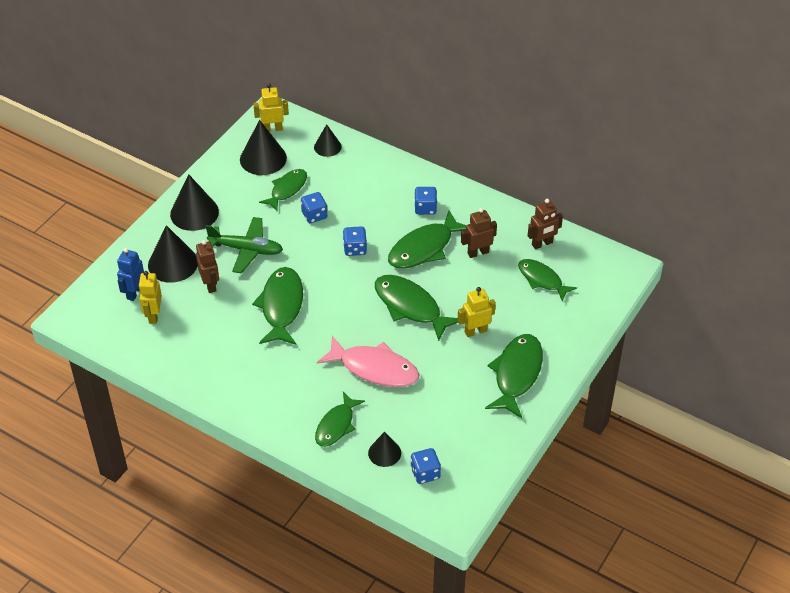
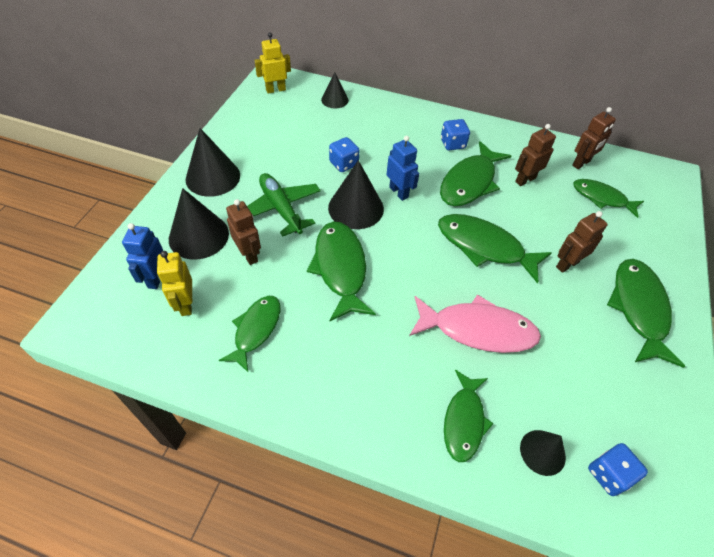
camera: 15 degrees left, 5 degrees up
(246, 250) = (281, 209): green plane -> green plane turned 120 degrees counterclockwise
(263, 158) = (273, 116): black cone -> black cone (356, 208)
(287, 189) = (307, 142): green fish -> green fish (256, 330)
(355, 249) = (399, 192): blue dice -> blue robot
(475, 331) = (567, 264): yellow robot -> brown robot

